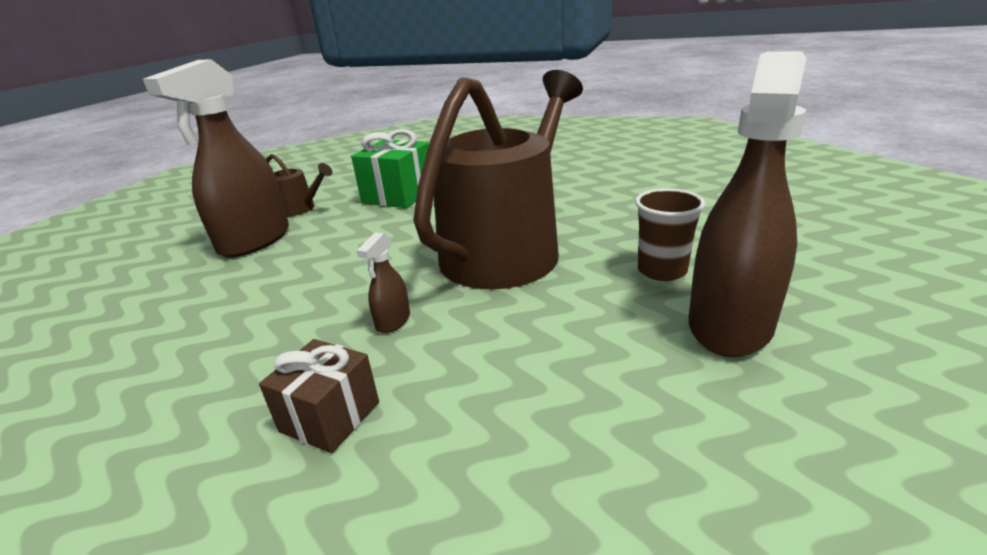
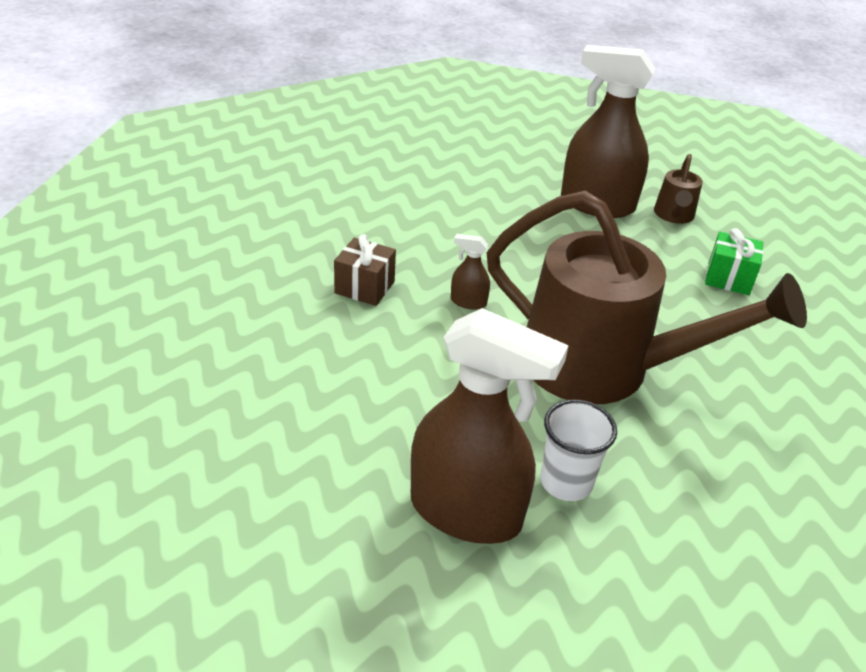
camera: 80 degrees right, 10 degrees up
(398, 195) = (728, 278): green gift -> green gift, size x0.65
(662, 270) = (566, 482): brown cup -> white cup

